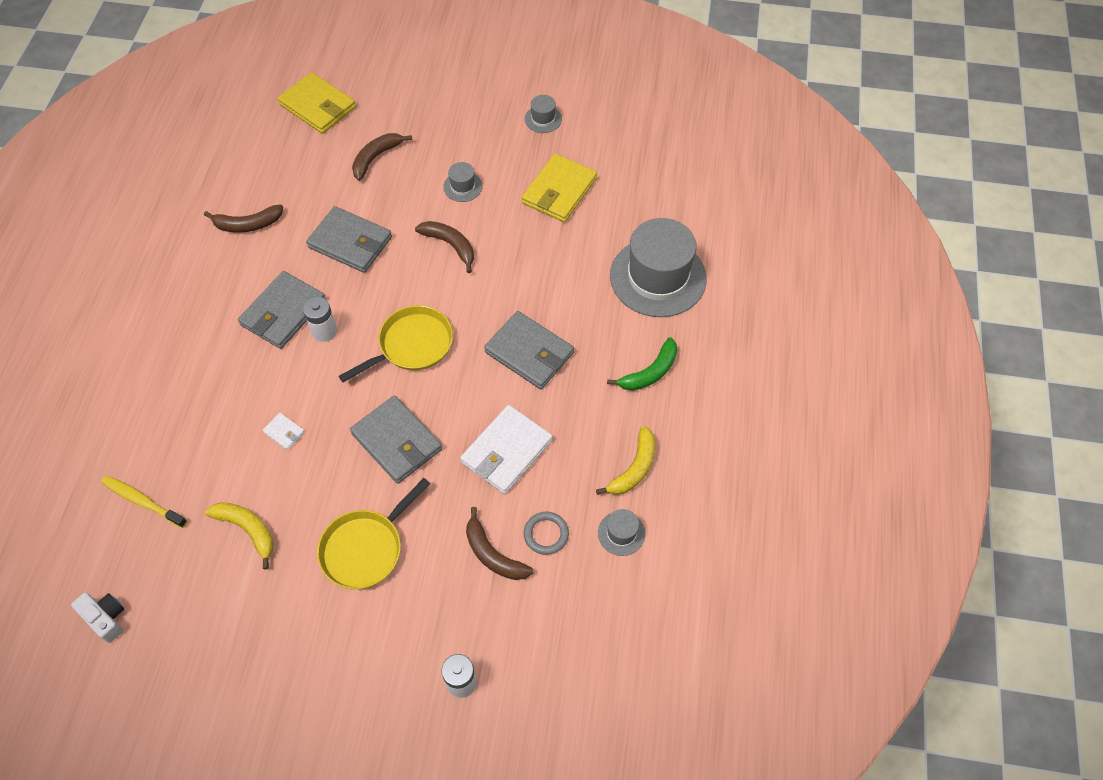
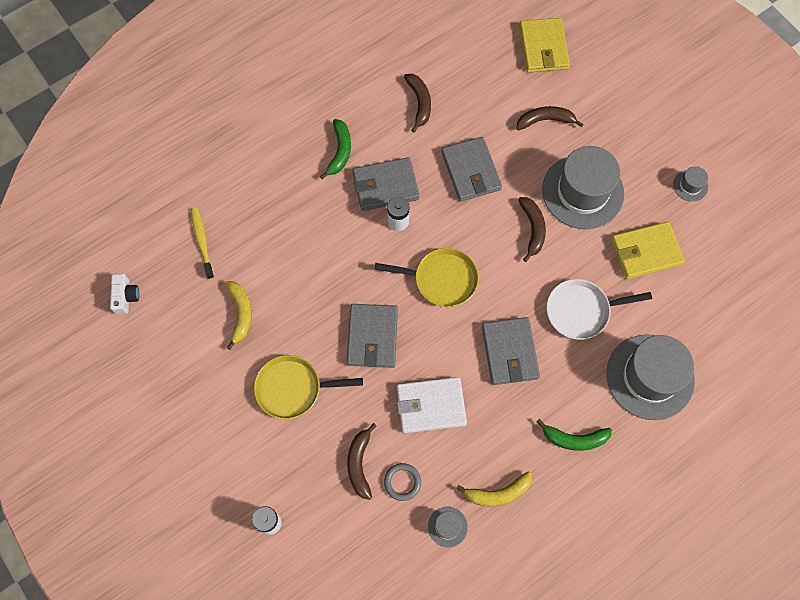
camera: 45 degrees right, 10 degrees up
(209, 318) = (340, 151): none -> green banana
(248, 225) = (419, 103): brown banana -> brown banana turned 135 degrees counterclockwise
(284, 432) = (314, 269): white wallet -> none
(463, 186) = (582, 192): grey hat -> grey hat, size x2.33
(554, 274) = (581, 311): none -> white pan

